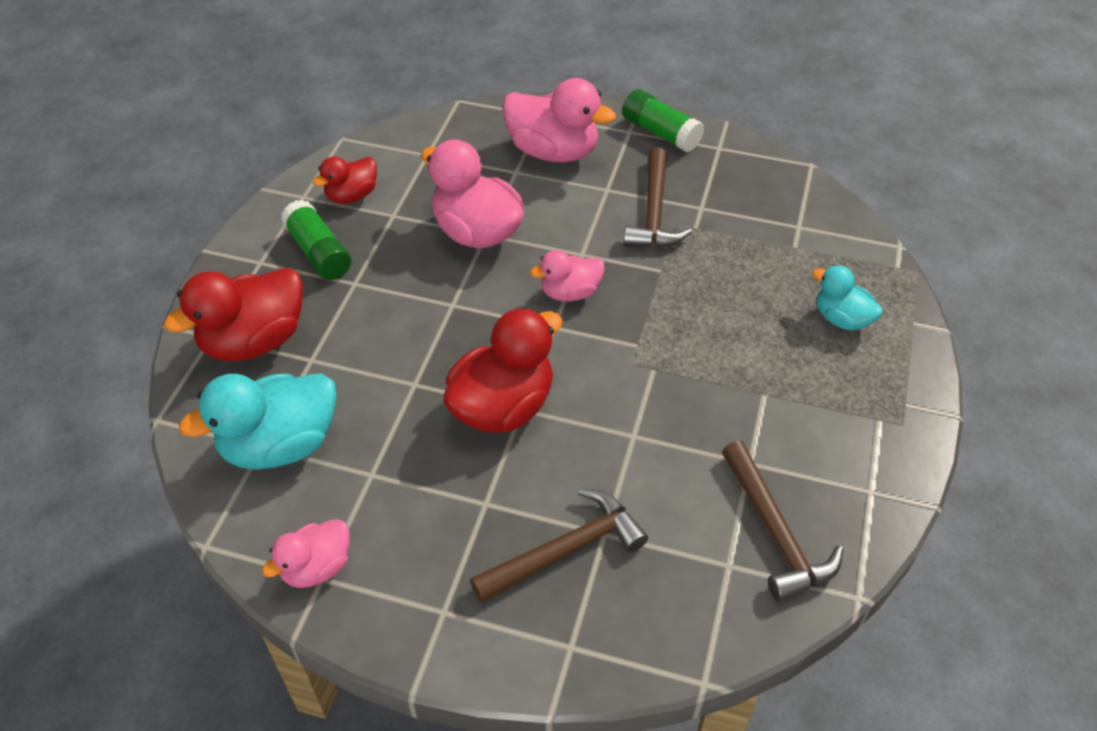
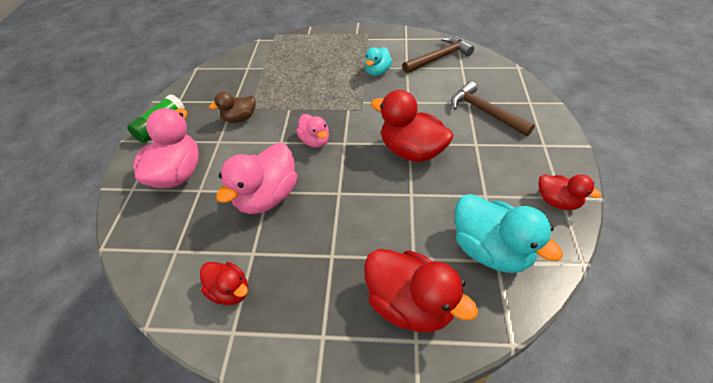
camera: 100 degrees left, 0 degrees up
(316, 567) = (557, 201): pink duck -> red duck
(318, 252) = (303, 292): green glue stick -> none
(654, 212) = (240, 118): brown hammer -> brown duck
(841, 319) = (311, 51): turquoise duck -> turquoise duck (377, 72)

